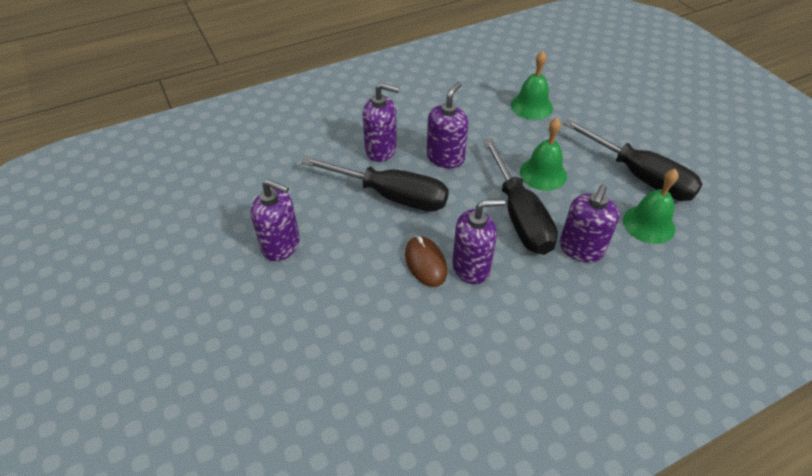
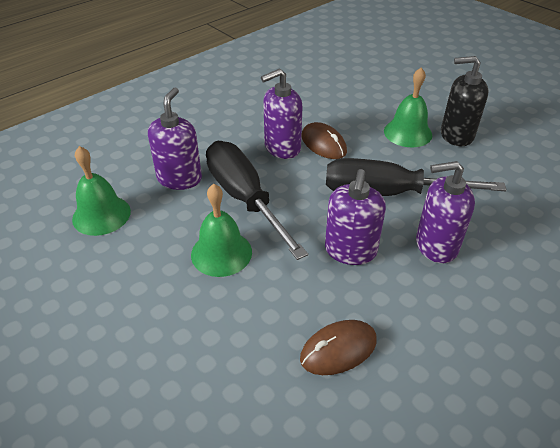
camera: 165 degrees right, 5 degrees down
(281, 245) = (456, 135): purple soap dispenser -> black soap dispenser
(476, 109) = (338, 349): none -> brown mouse
(531, 106) = (248, 378): green bell -> green bell (407, 133)
(639, 176) = (94, 274): black screwdriver -> none

